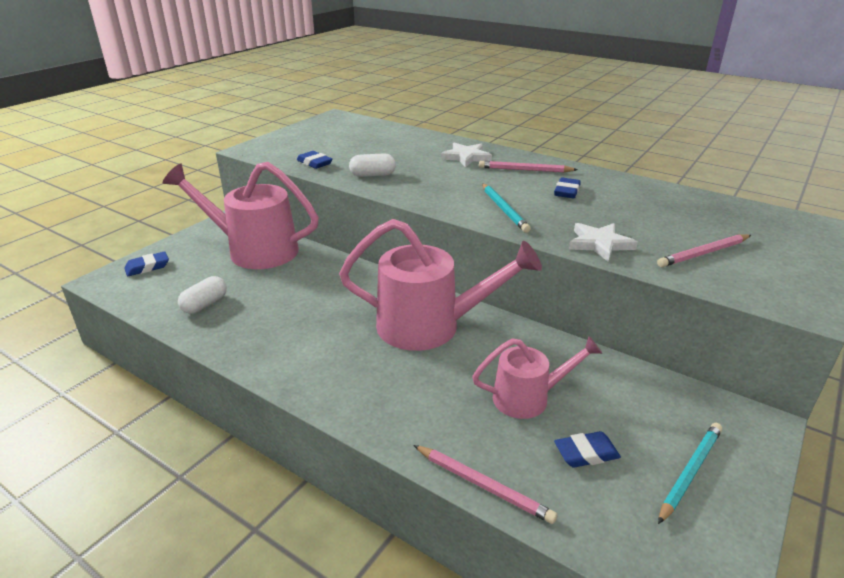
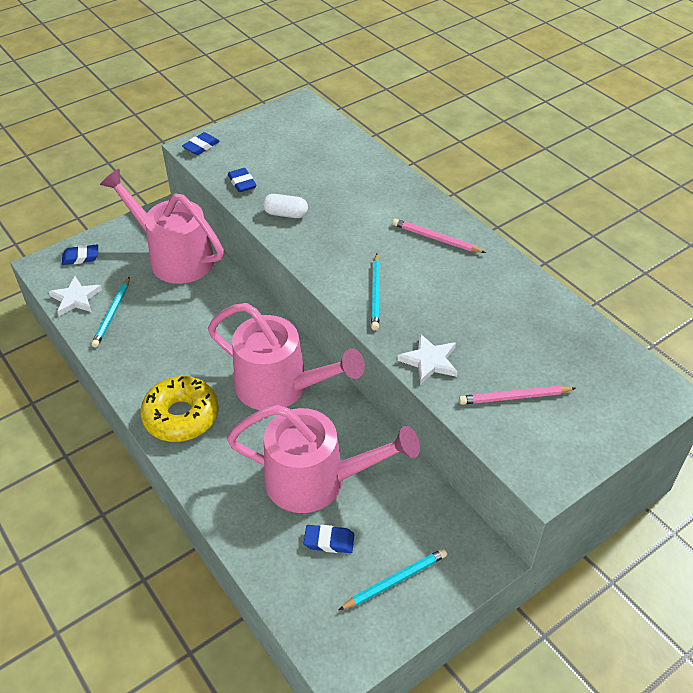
camera: 20 degrees right, 15 degrees up
(205, 304) = (112, 314): white capsule -> turquoise pencil
(334, 375) = (181, 416): none -> yellow donut
(466, 157) = (391, 205): white star -> white star (75, 298)
(483, 485) = (239, 542): pink pencil -> none
(529, 398) = (318, 480): pink watering can -> pink watering can, size x1.75
(566, 191) = (453, 282): blue eraser -> blue eraser (201, 146)

